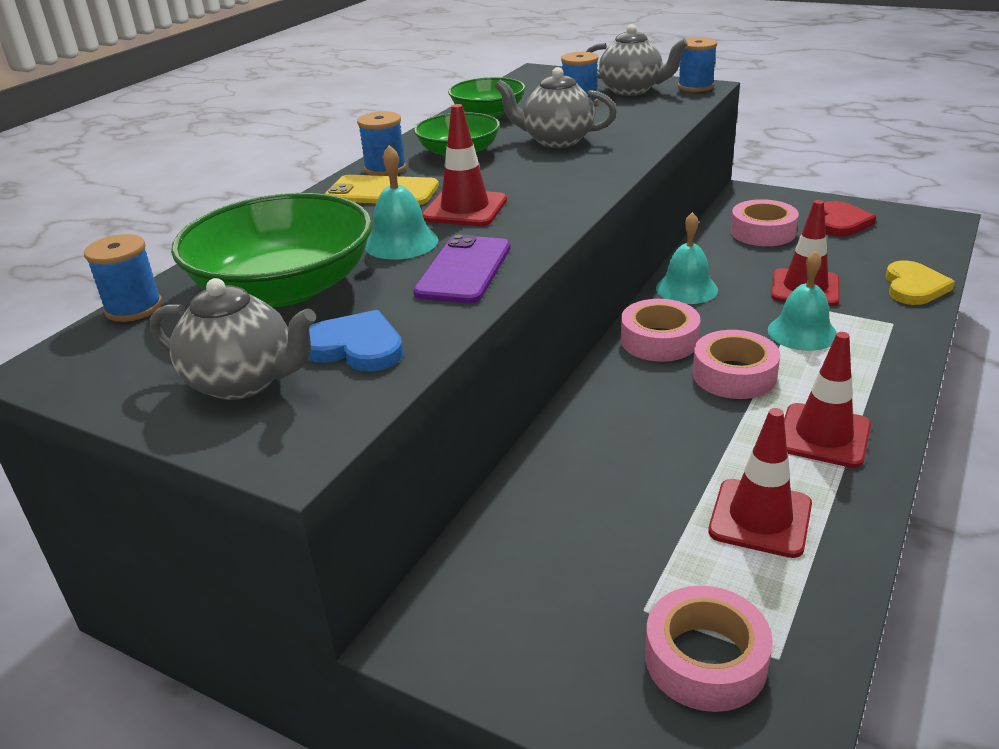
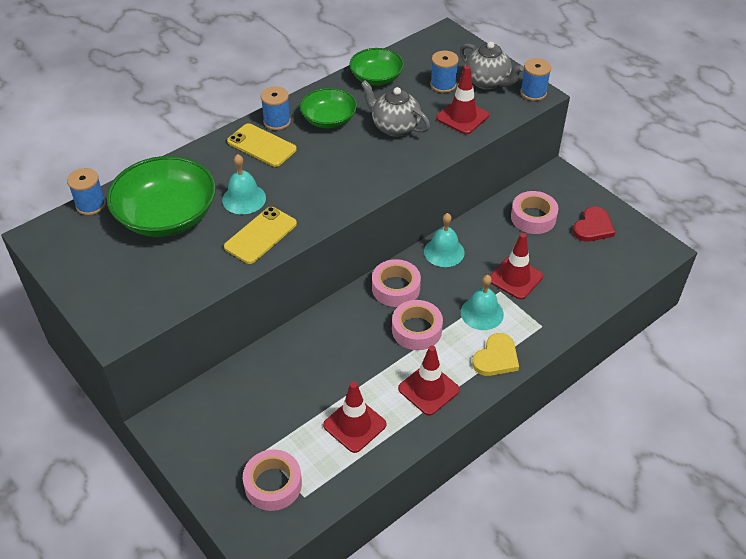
camera: 20 degrees right, 15 degrees up
(244, 382) = (116, 280): grey teapot -> none
(356, 347) = (176, 275): blue heart -> none
(464, 270) = (260, 235): purple phone -> yellow phone
(465, 209) = (295, 180): red traffic cone -> red traffic cone (462, 117)
(913, 287) = (583, 302): yellow heart -> yellow heart (496, 358)

